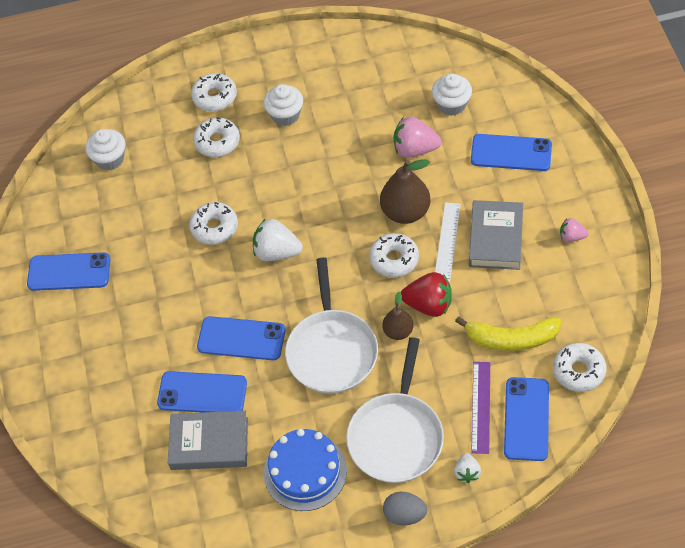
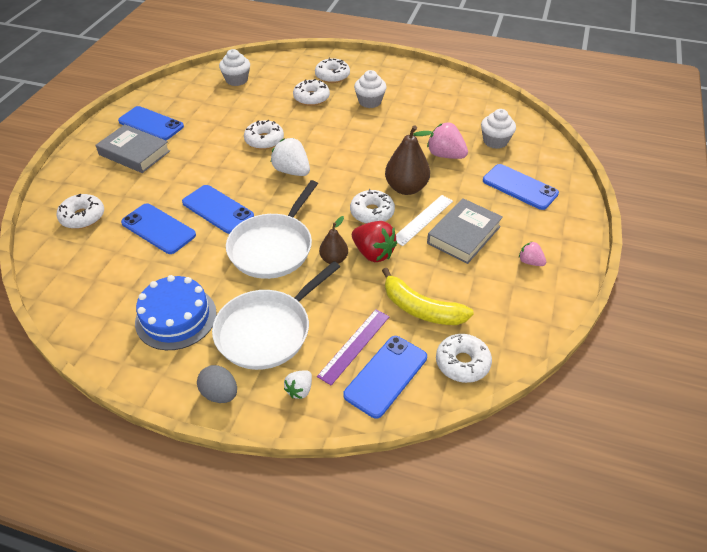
camera: 25 degrees right, 10 degrees down
(111, 423) = (82, 217): none -> white donut
(209, 443) = (130, 262): grey book -> grey book (134, 153)

